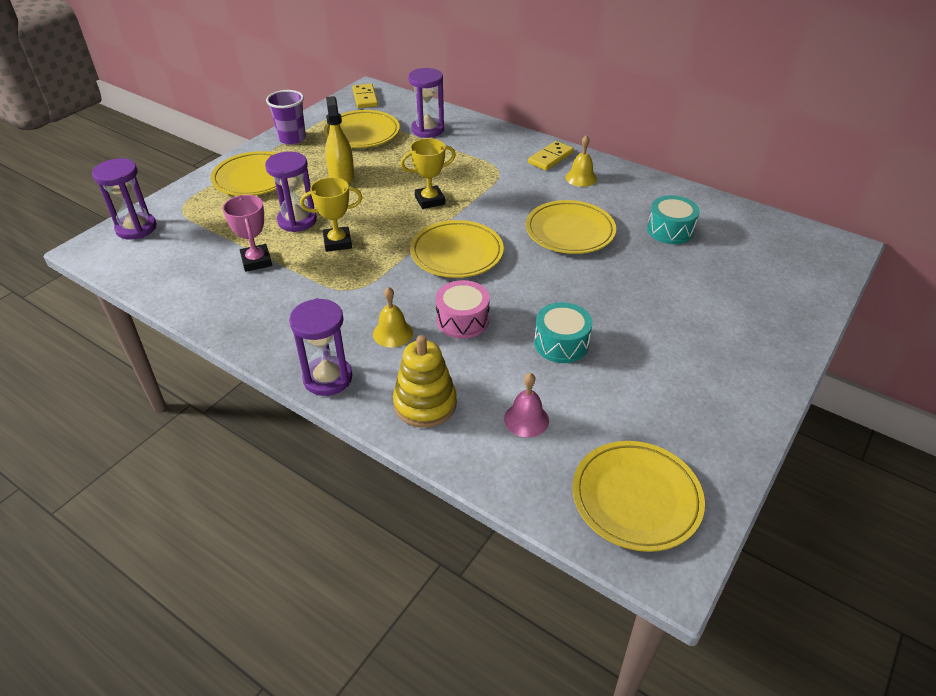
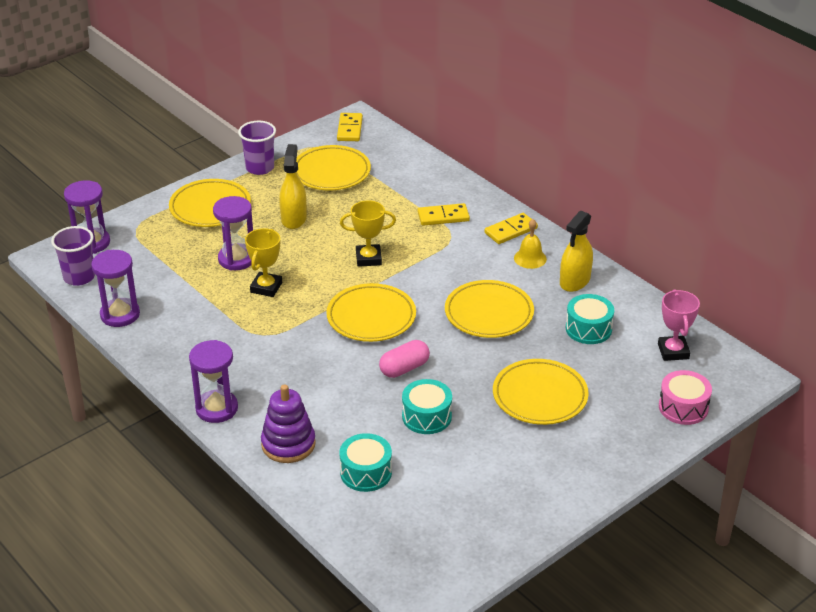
camera: 15 degrees right, 5 degrees down
(130, 264) = (79, 277): none -> purple cup
(256, 261) = (188, 293): pink trophy -> pink trophy (673, 351)
(337, 242) = (266, 287): yellow trophy -> yellow trophy turned 75 degrees counterclockwise
(393, 333) = (284, 380): yellow bell -> none
(425, 404) = (288, 444): yellow stacking toy -> purple stacking toy
(427, 130) = (399, 178): purple hourglass -> purple hourglass (120, 315)
(462, 320) = (349, 380): pink drum -> pink drum (683, 407)
(483, 155) = (443, 216): none -> yellow domino
(514, 298) = (404, 368): none -> pink capsule
(526, 419) = (366, 472): pink bell -> turquoise drum
(632, 191) = (575, 281): none -> yellow spray bottle
(636, 498) = (424, 547): yellow plate -> yellow plate (540, 396)

